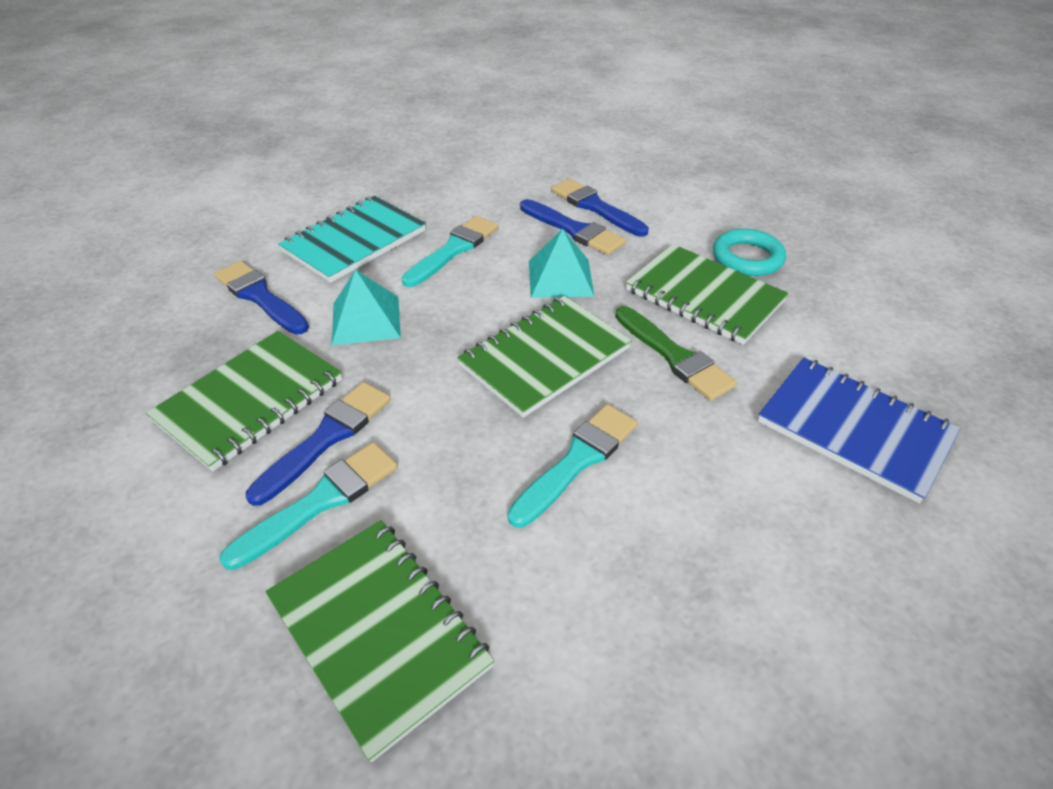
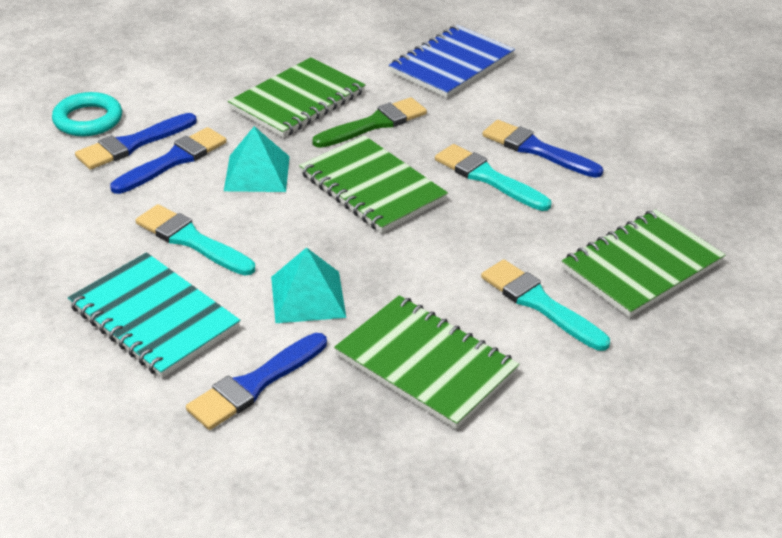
camera: 90 degrees left, 5 degrees down
(327, 437) = (471, 307): blue brush -> blue brush (536, 149)
(747, 258) = (245, 72): turquoise ring -> turquoise ring (88, 120)

